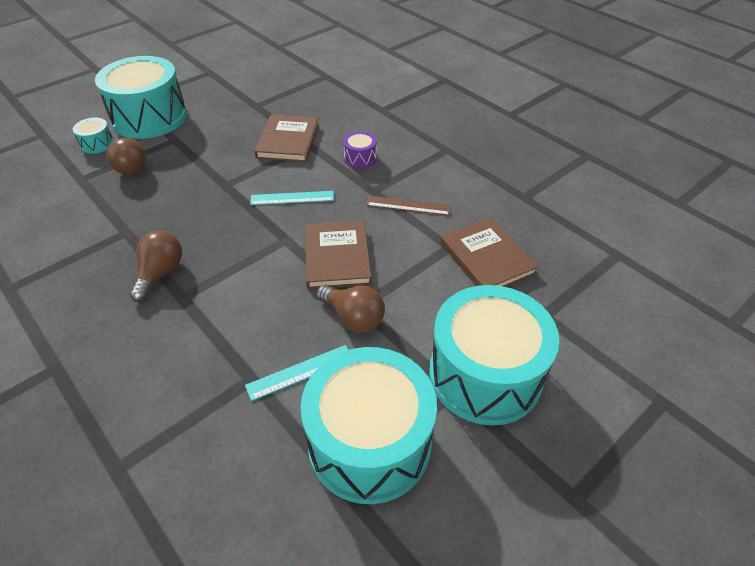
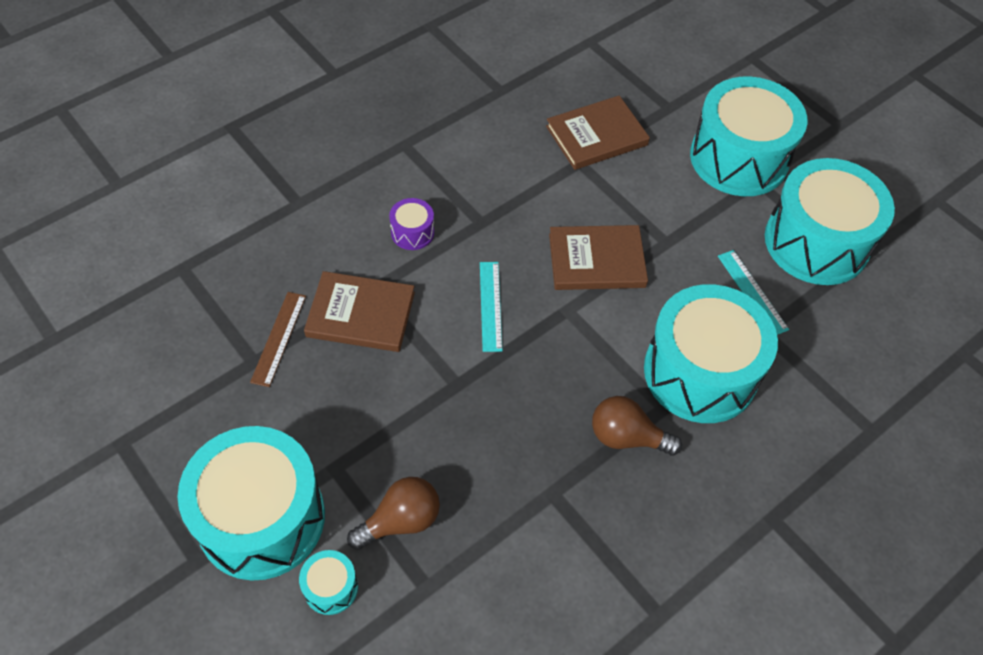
camera: 90 degrees left, 10 degrees up
(212, 324) = (700, 372): none -> turquoise drum
(353, 318) = (682, 249): brown light bulb -> none
(408, 205) = (511, 191): brown ruler -> brown ruler (278, 338)

